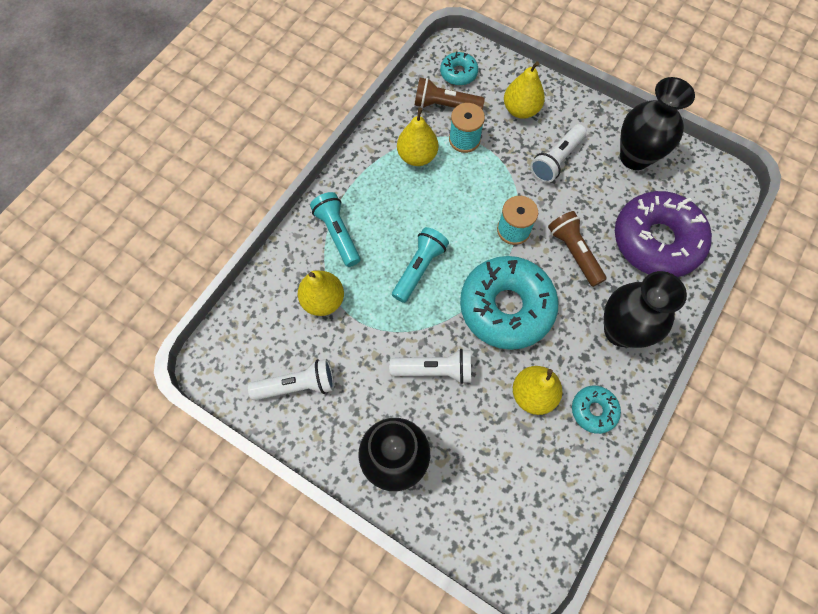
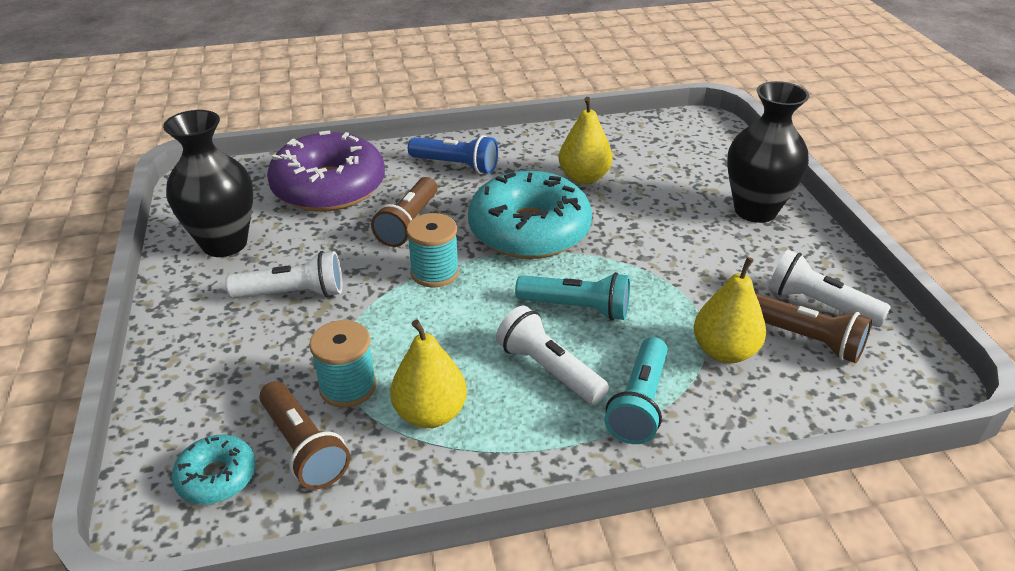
camera: 135 degrees left, 30 degrees down
(288, 347) = (806, 339): none -> brown flashlight
(419, 268) = (577, 308): turquoise flashlight -> turquoise flashlight turned 150 degrees counterclockwise
(434, 369) = (654, 235): white flashlight -> white flashlight (548, 370)
(520, 110) = (235, 366): yellow pear -> none
(593, 410) = (548, 147): turquoise donut -> none
(620, 330) = (456, 165): black vase -> blue flashlight

